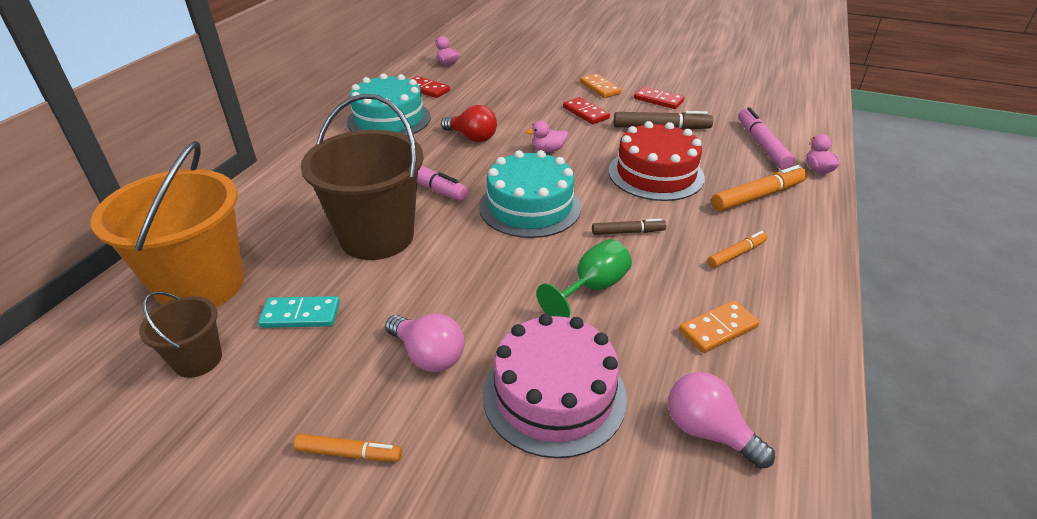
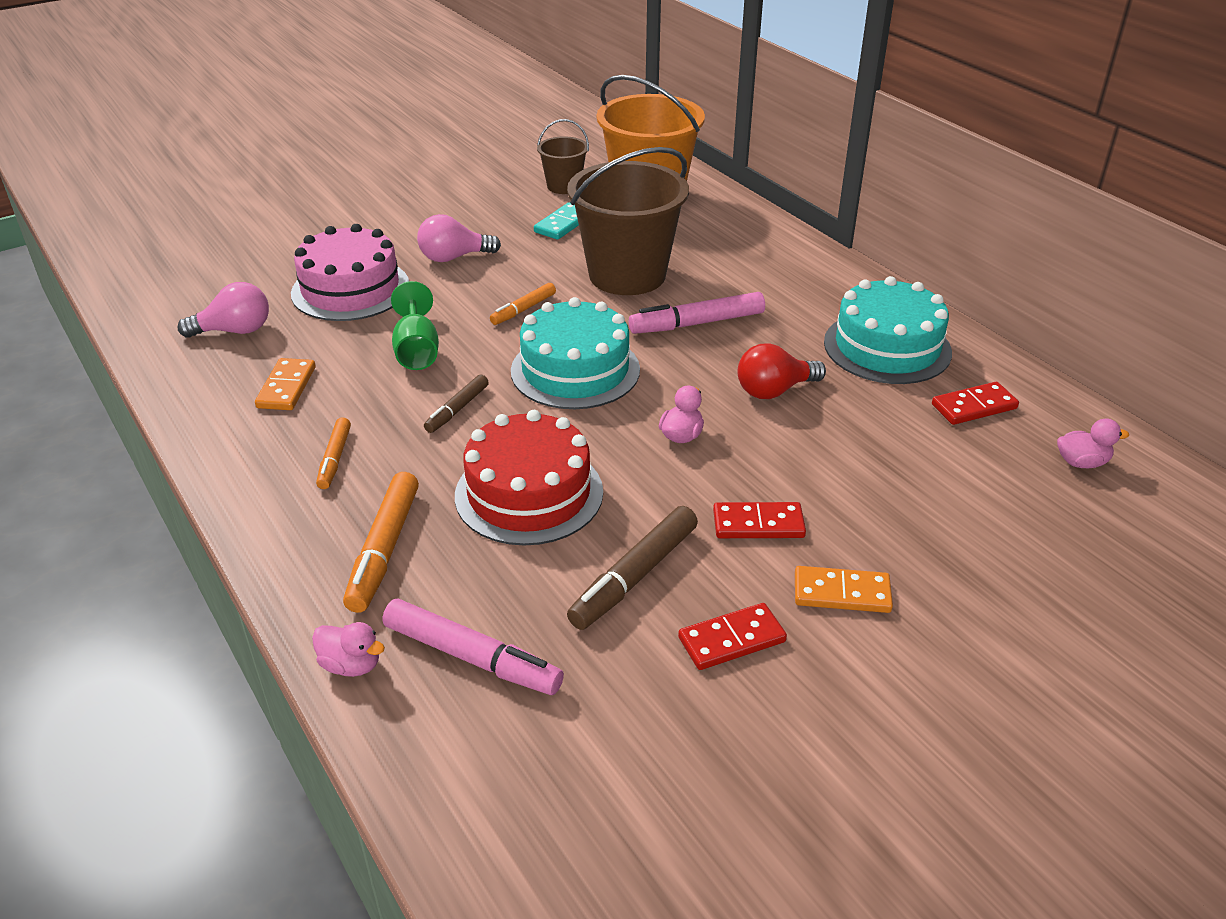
camera: 125 degrees right, 0 degrees up
(349, 453) = (417, 214): orange marker -> orange marker (523, 309)

